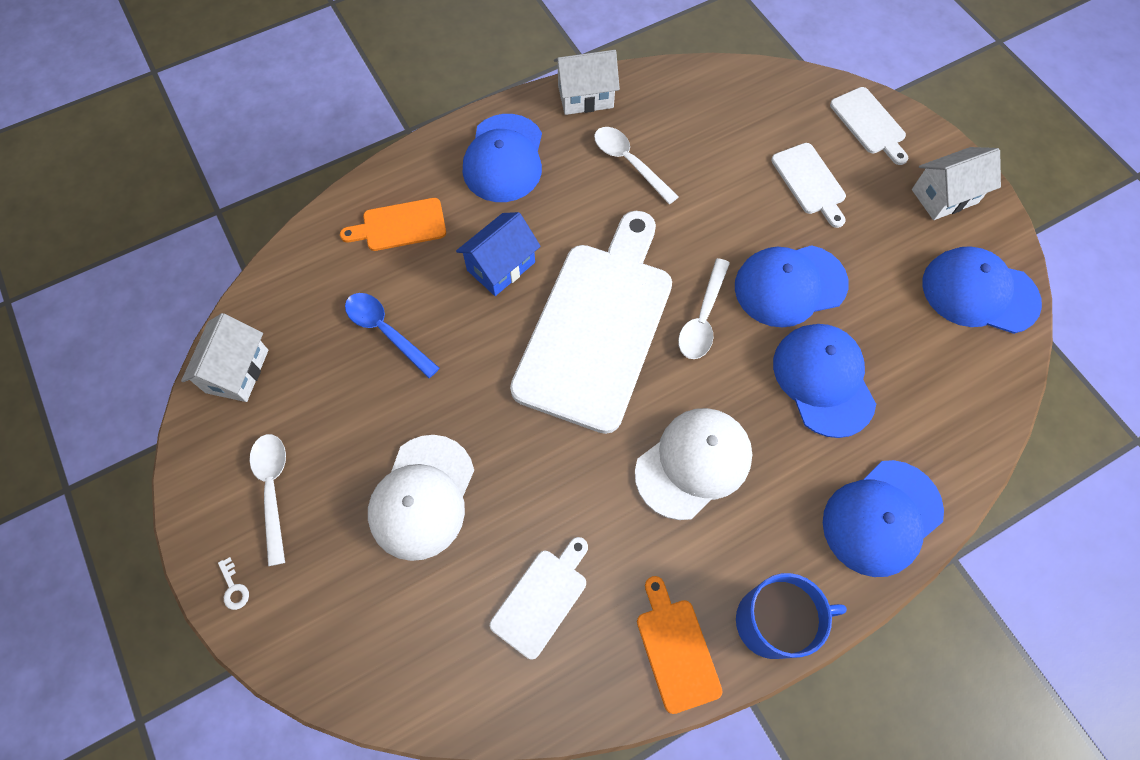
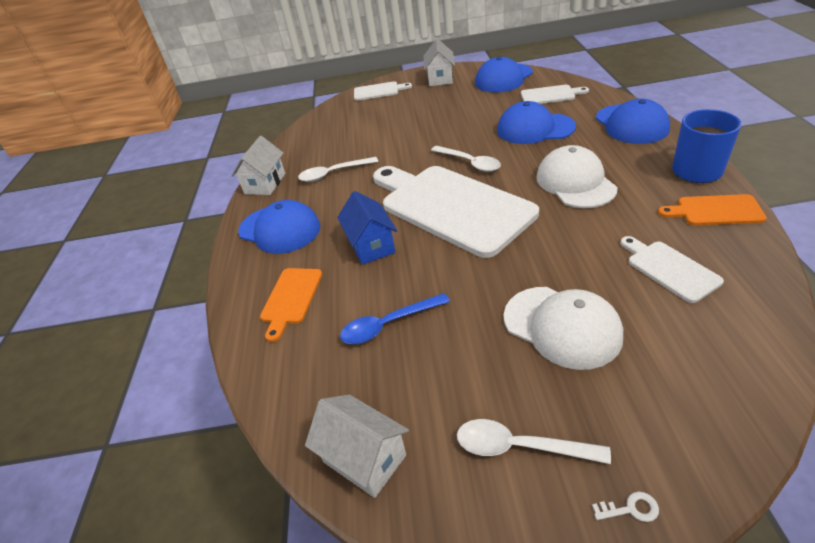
camera: 60 degrees left, 25 degrees down
(790, 285) = (465, 130): blue cap -> none
(810, 182) = (401, 113): white cutting board -> white cutting board (550, 95)

